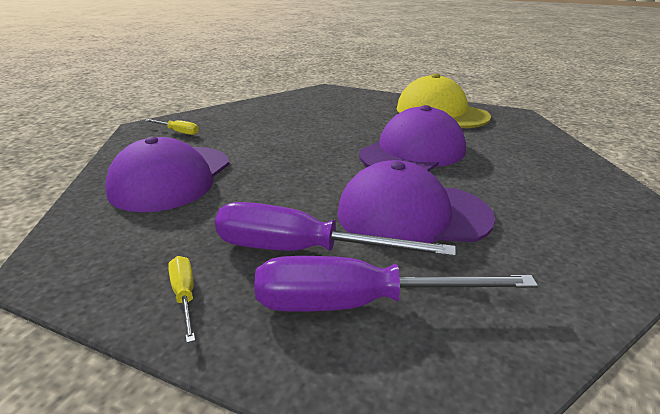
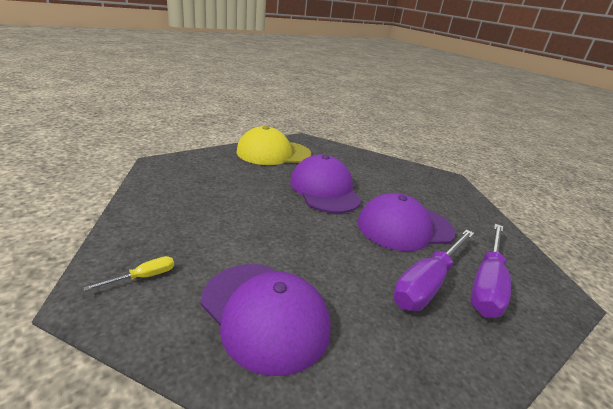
camera: 65 degrees left, 0 degrees up
(185, 296) = (465, 356): yellow screwdriver -> none
(412, 214) = (404, 227): purple cap -> purple cap turned 45 degrees clockwise

